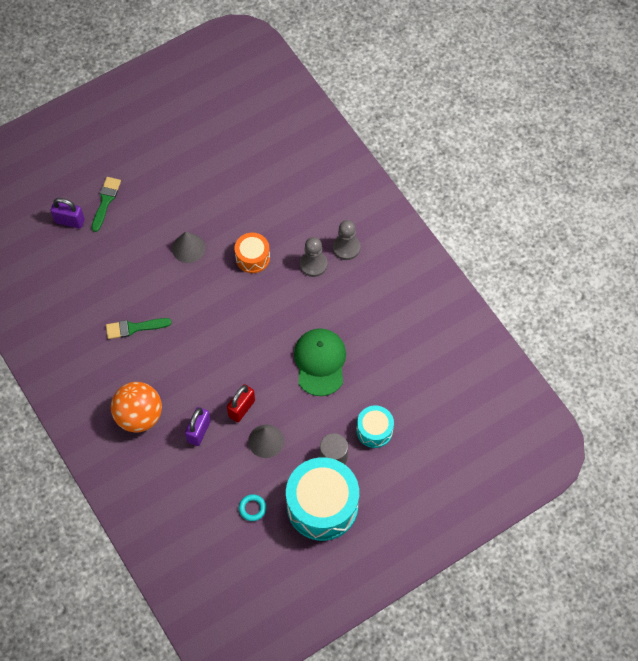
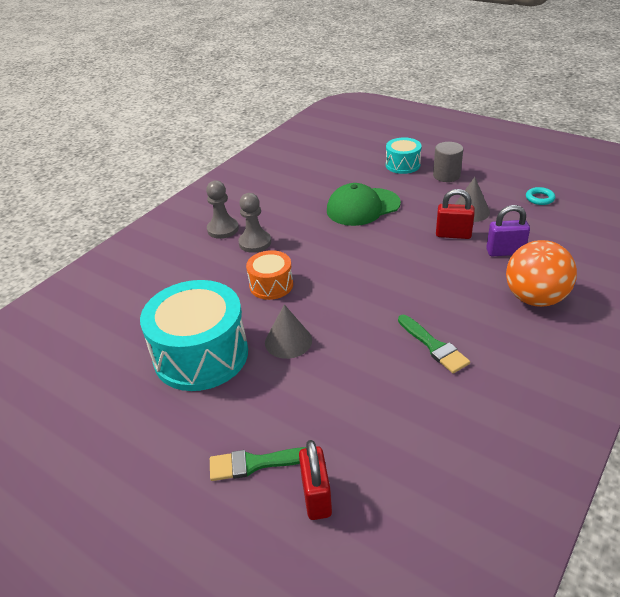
camera: 110 degrees left, 25 degrees down
(70, 221) = (316, 496): purple padlock -> red padlock
(322, 505) = (494, 168): turquoise drum -> turquoise drum (201, 355)

